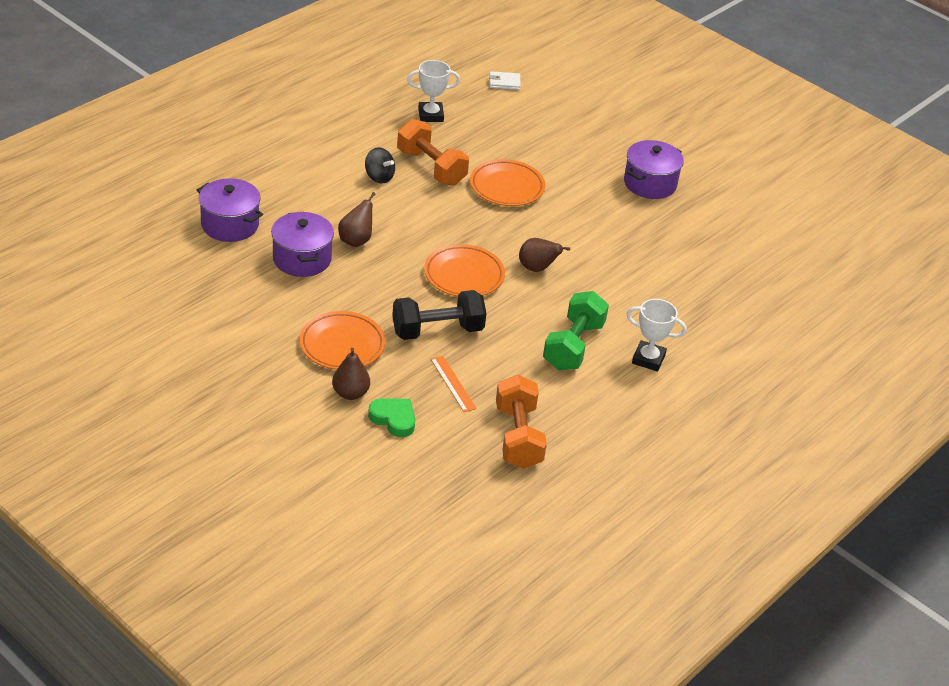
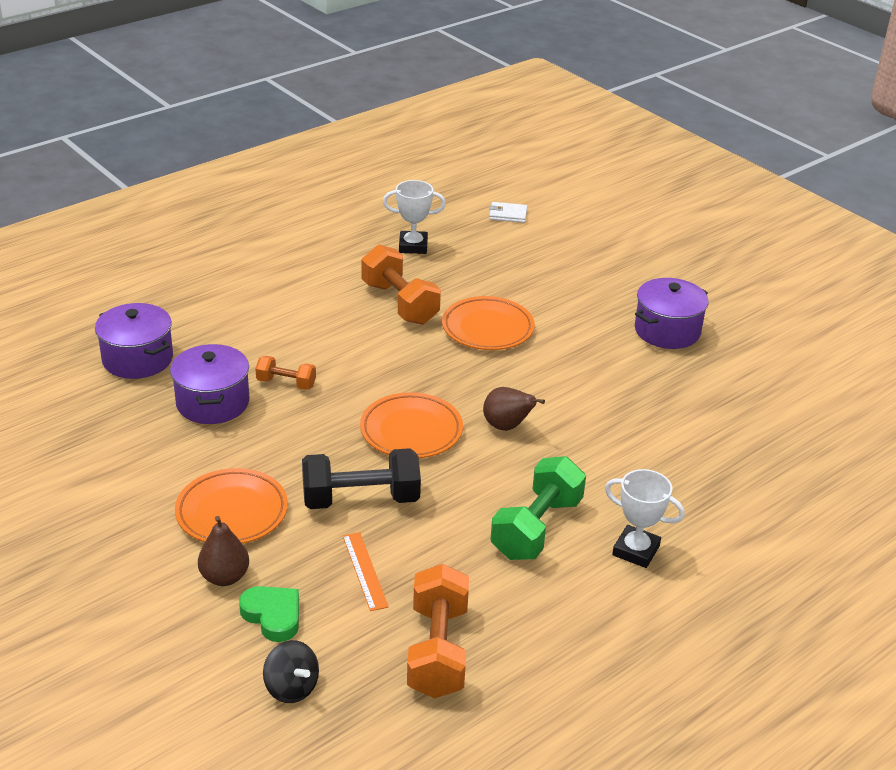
camera: 10 degrees right, 5 degrees down
(356, 240) = (286, 383): brown pear -> orange dumbbell
(379, 177) = (334, 311): black spinning top -> black spinning top (291, 687)

